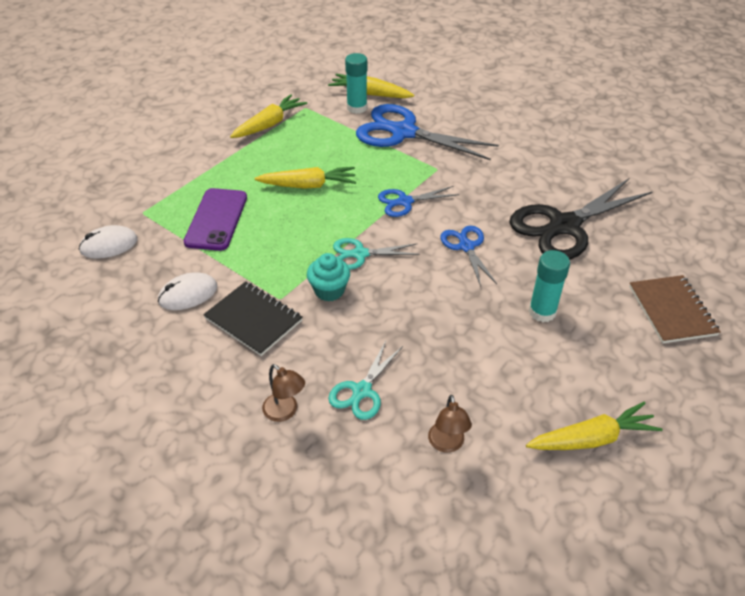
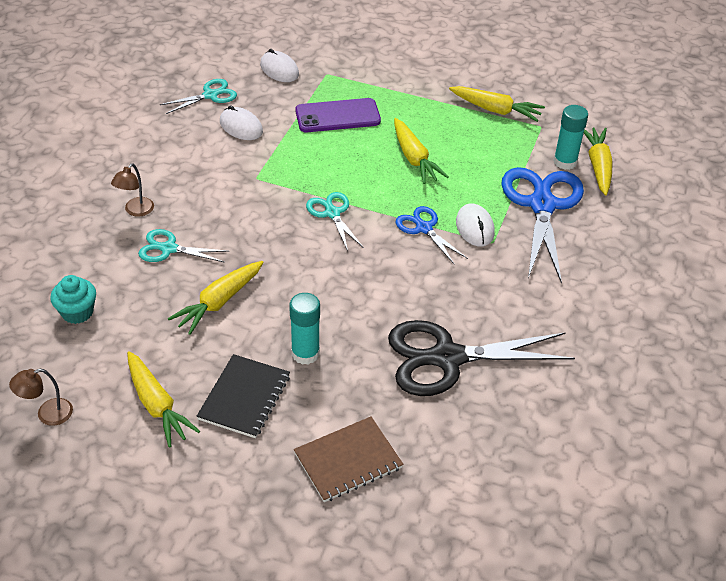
camera: 70 degrees right, 0 degrees up
(114, 309) = (210, 95): none -> turquoise scissors
(253, 320) = (226, 169): black notebook -> black notebook (244, 397)
(329, 290) = (277, 204): turquoise cupcake -> turquoise cupcake (77, 312)
(415, 173) = (474, 227): none -> white mouse
(447, 444) = (127, 310): brown lamp -> brown lamp (47, 414)
(458, 363) = (218, 302): none -> yellow carrot
(466, 247) = (376, 284): blue scissors -> none
(564, 226) = (448, 358): black scissors -> black scissors turned 45 degrees counterclockwise

